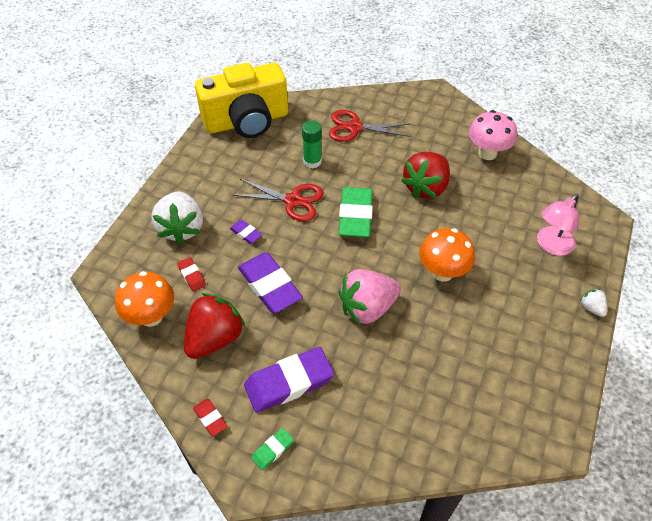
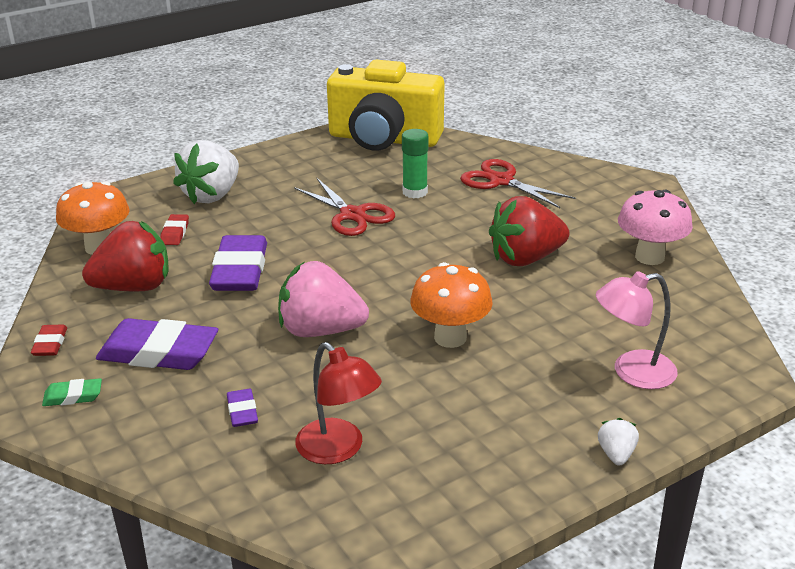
camera: 35 degrees right, 20 degrees down
(246, 233) = (269, 222): purple eraser -> purple eraser (242, 411)
(355, 216) = (407, 251): green eraser -> none
(463, 390) = (338, 450): none -> red lamp

